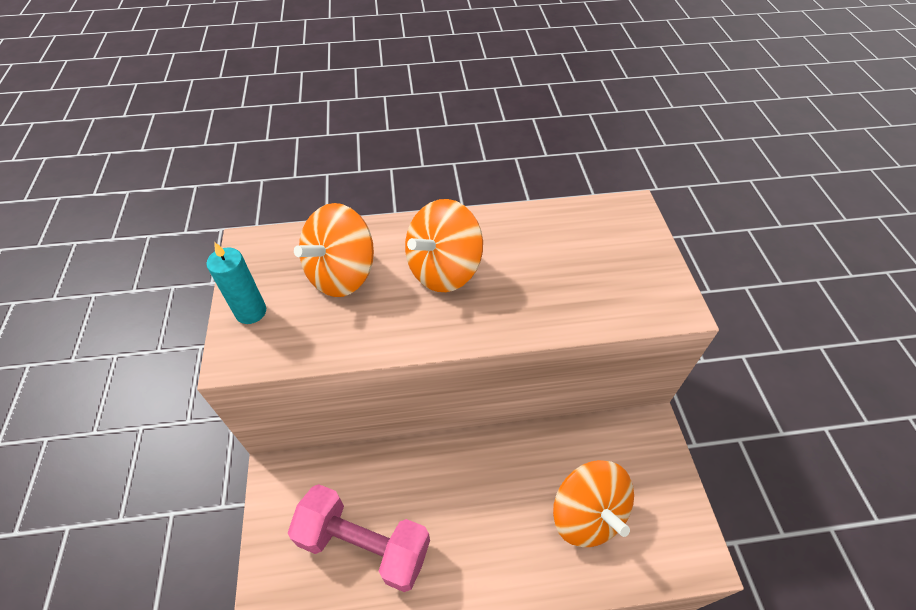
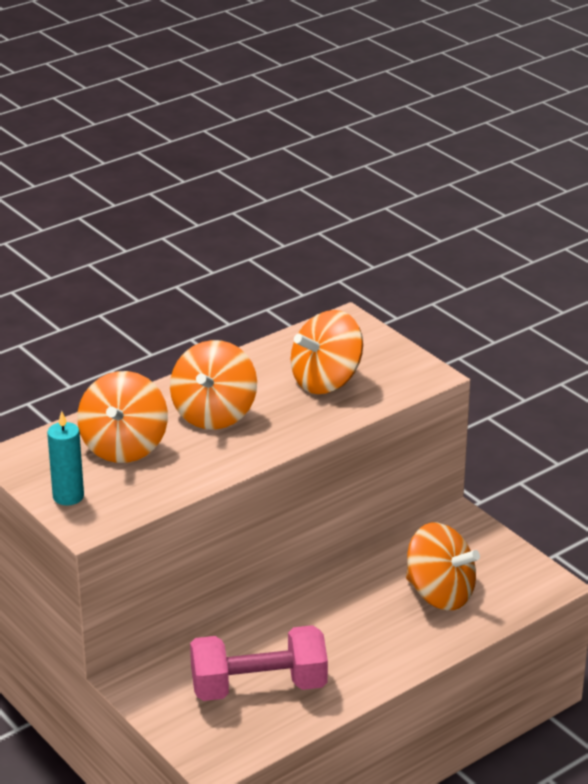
camera: 30 degrees left, 20 degrees down
(570, 273) = (326, 381): none -> orange spinning top

